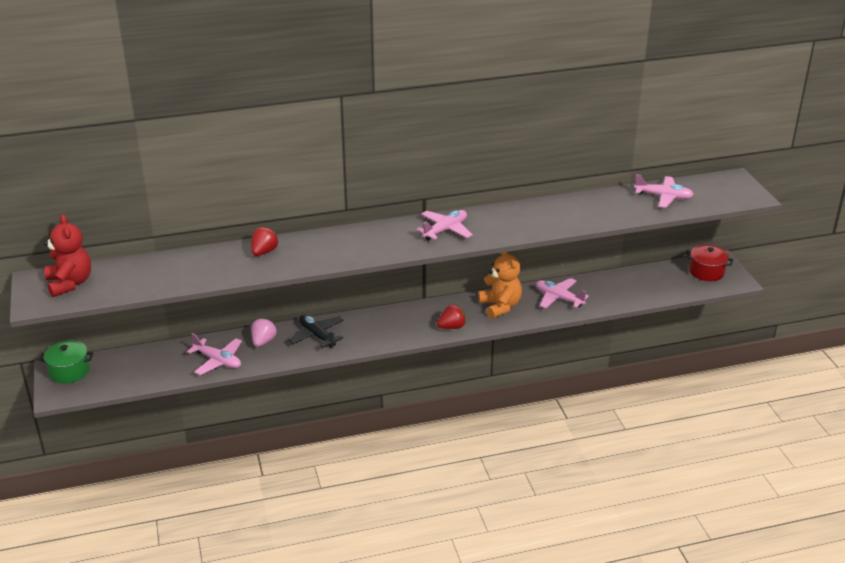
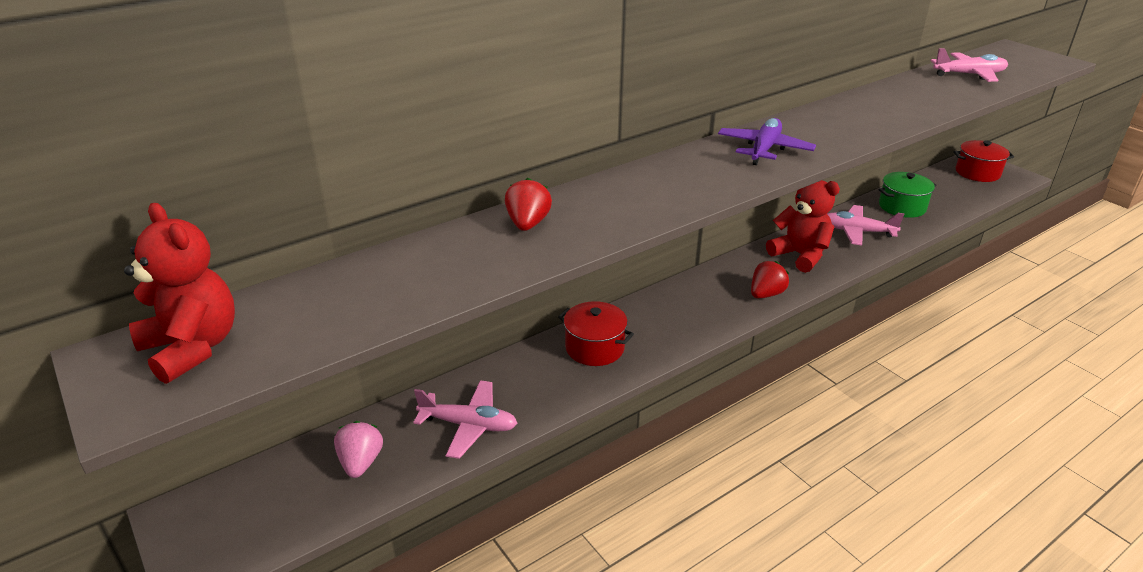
camera: 20 degrees left, 0 degrees up
(69, 371) = (206, 513): green pot -> green pot (902, 207)
(263, 341) = (521, 375): pink strawberry -> pink strawberry (361, 462)
(317, 335) = (595, 348): black plane -> red pot
(445, 230) = (764, 149): pink plane -> purple plane
(500, 306) = (800, 255): orange teddy bear -> red teddy bear

